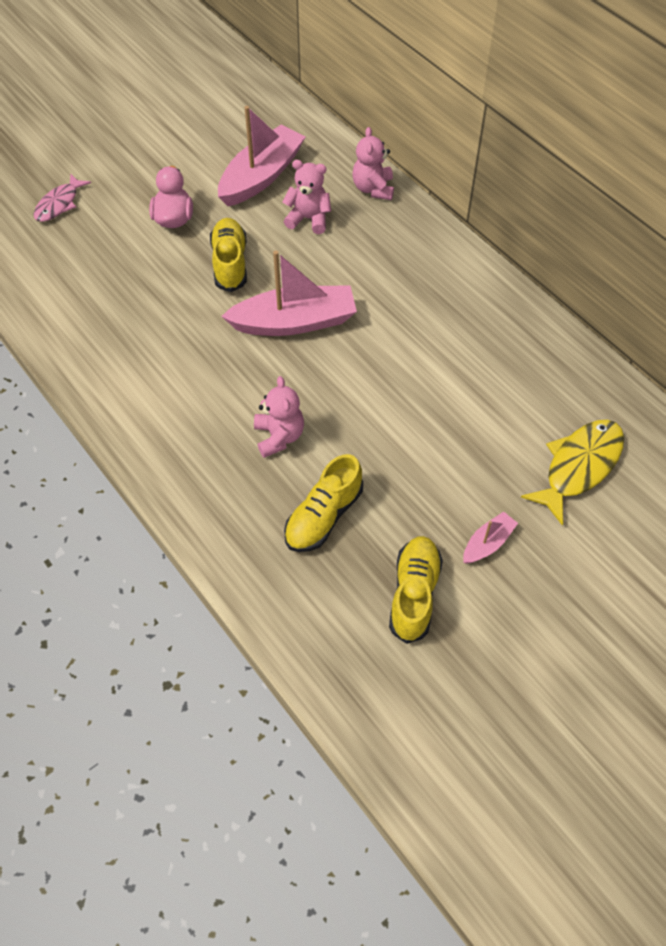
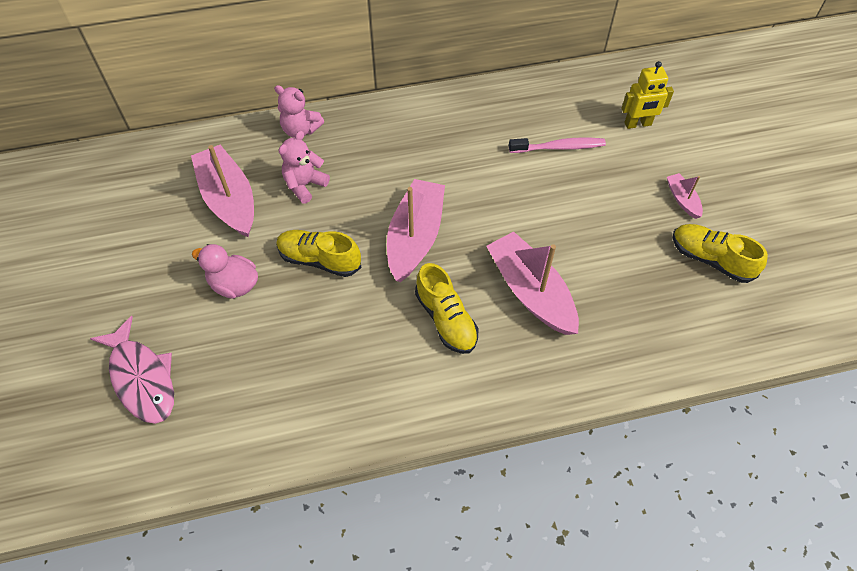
camera: 65 degrees left, 0 degrees up
(59, 204) = (142, 378): pink fish -> pink fish, size x1.57
(279, 436) = (531, 292): pink teddy bear -> pink boat
(323, 516) = (621, 290): yellow shoe -> yellow shoe (446, 319)
(490, 401) = (559, 147): none -> pink toothbrush
(579, 467) = (638, 124): yellow fish -> yellow robot

